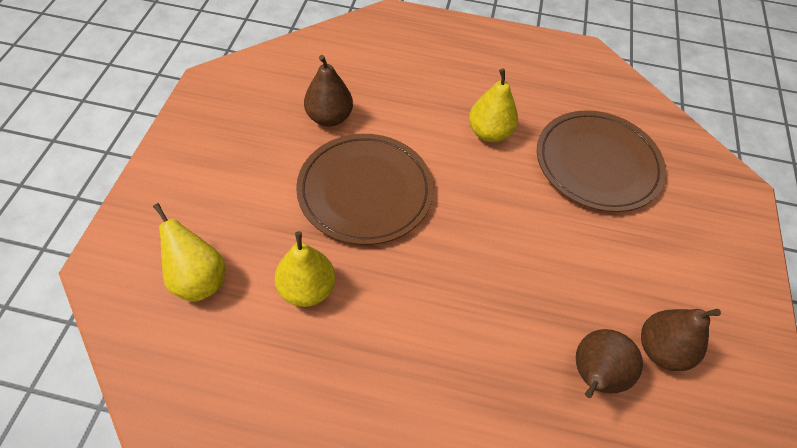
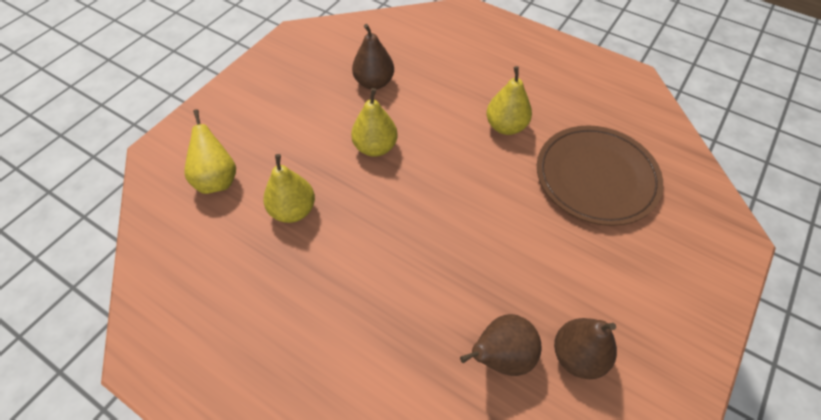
camera: 25 degrees right, 0 degrees up
(365, 191) = (375, 147): brown plate -> yellow pear

